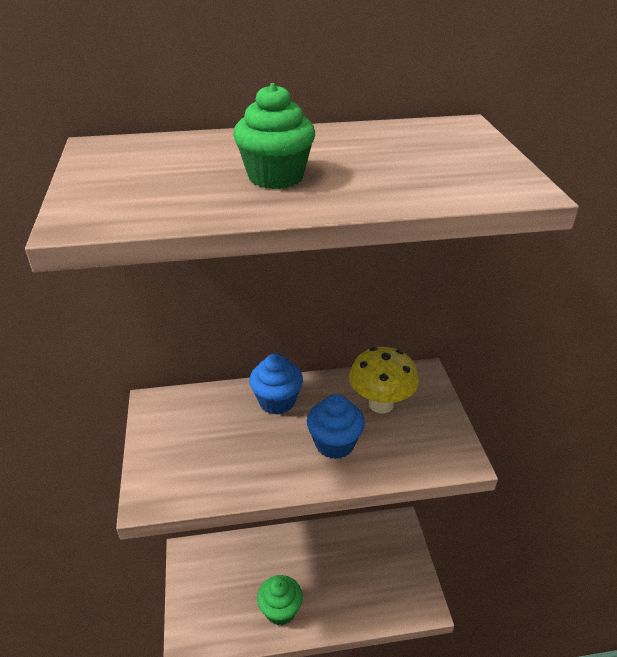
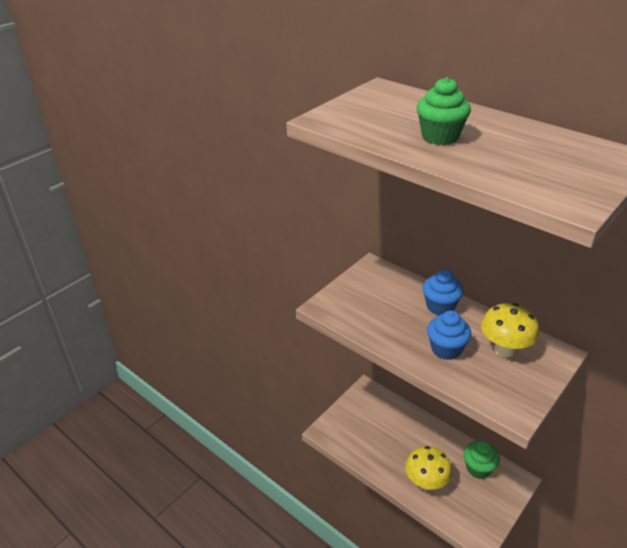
camera: 50 degrees right, 0 degrees up
(280, 610) = (388, 459): green cupcake -> green cupcake (478, 468)
(336, 600) = (426, 482): none -> yellow mushroom

